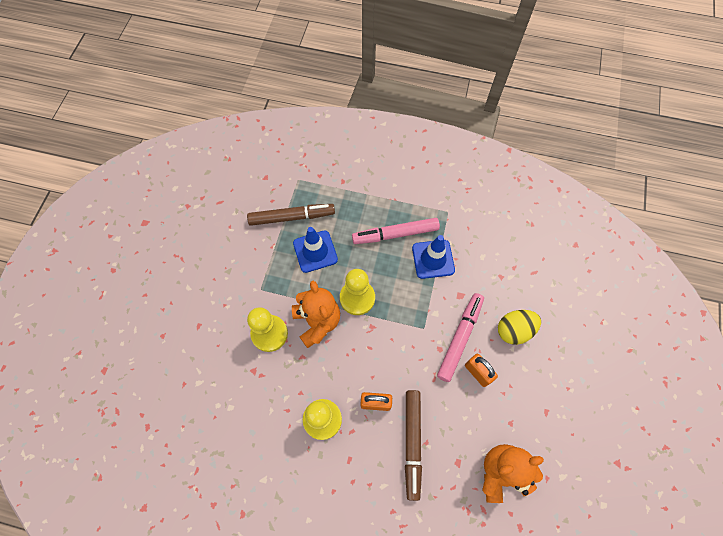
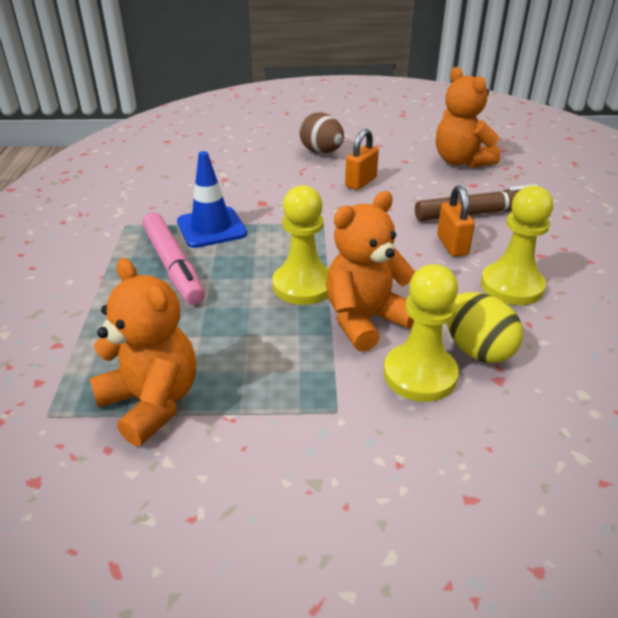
camera: 105 degrees left, 30 degrees down
(292, 217) = (152, 402): brown marker -> orange teddy bear
(315, 251) = (228, 350): blue traffic cone -> none
(460, 338) = (323, 197): pink marker -> none
(514, 330) = (294, 166): yellow egg -> yellow egg (477, 350)
(537, 358) = (321, 152): none -> brown egg

